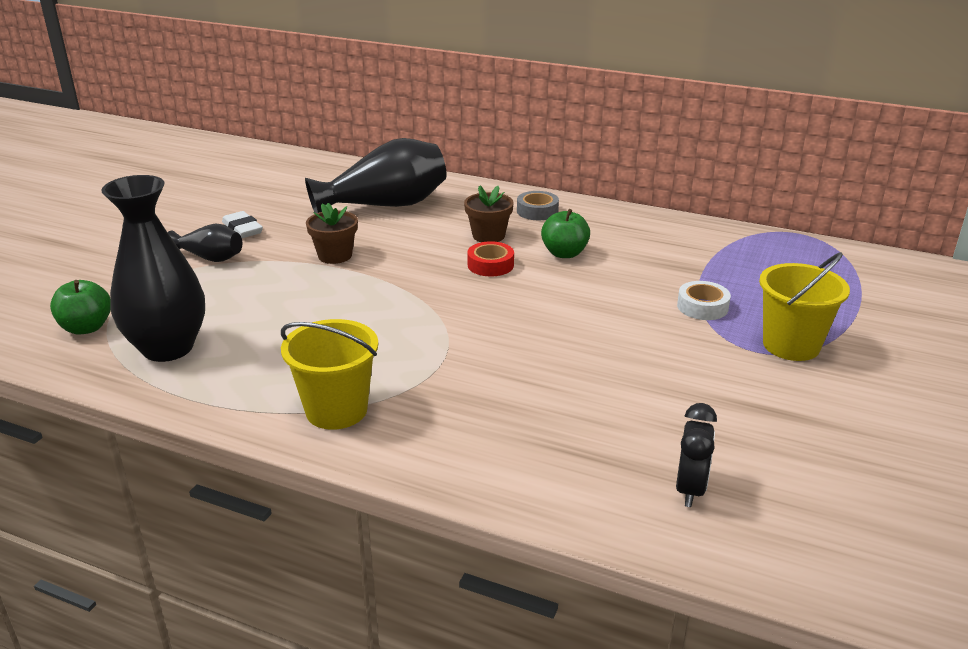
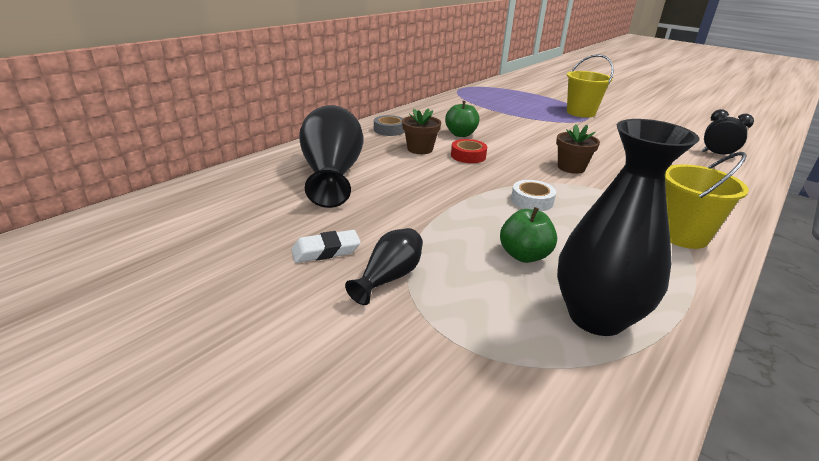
camera: 75 degrees left, 0 degrees up
(86, 328) = (548, 387): green apple -> green apple (524, 255)
(335, 255) = (422, 208): brown flower pot -> brown flower pot (571, 167)
(702, 307) = (539, 119): white tape -> white tape (532, 201)

